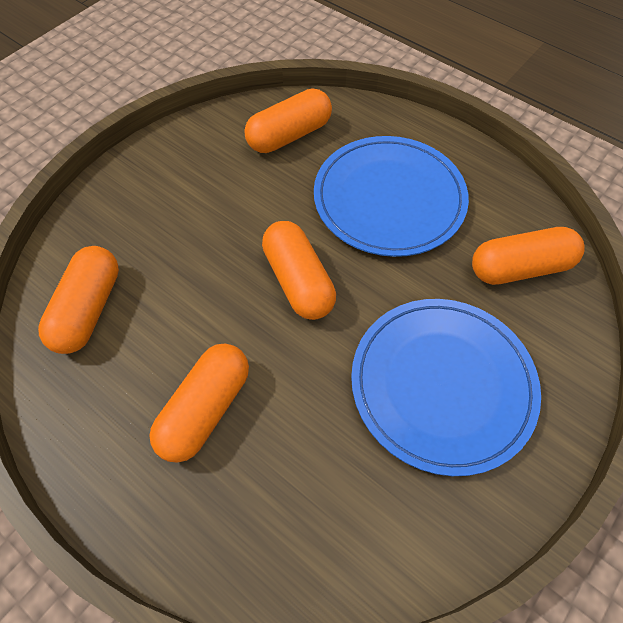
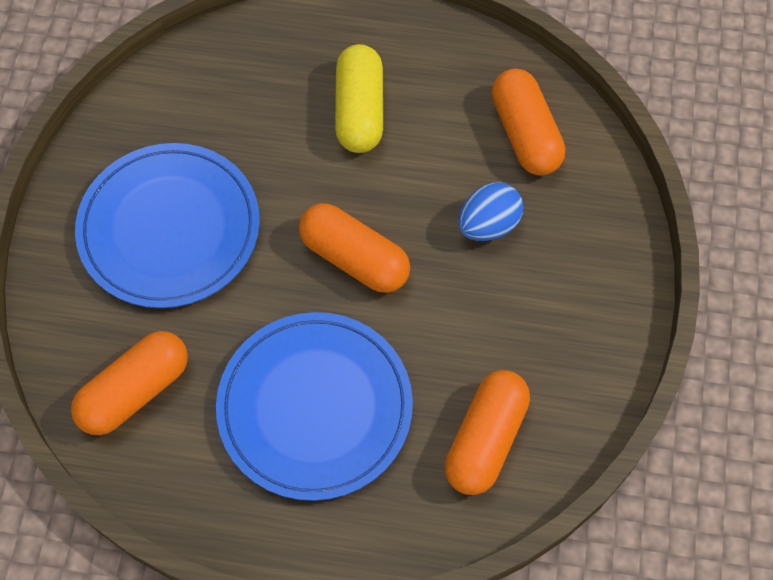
camera: 150 degrees right, 5 degrees up
(180, 255) = (488, 225): none -> blue egg
(205, 409) = (359, 111): orange capsule -> yellow capsule

